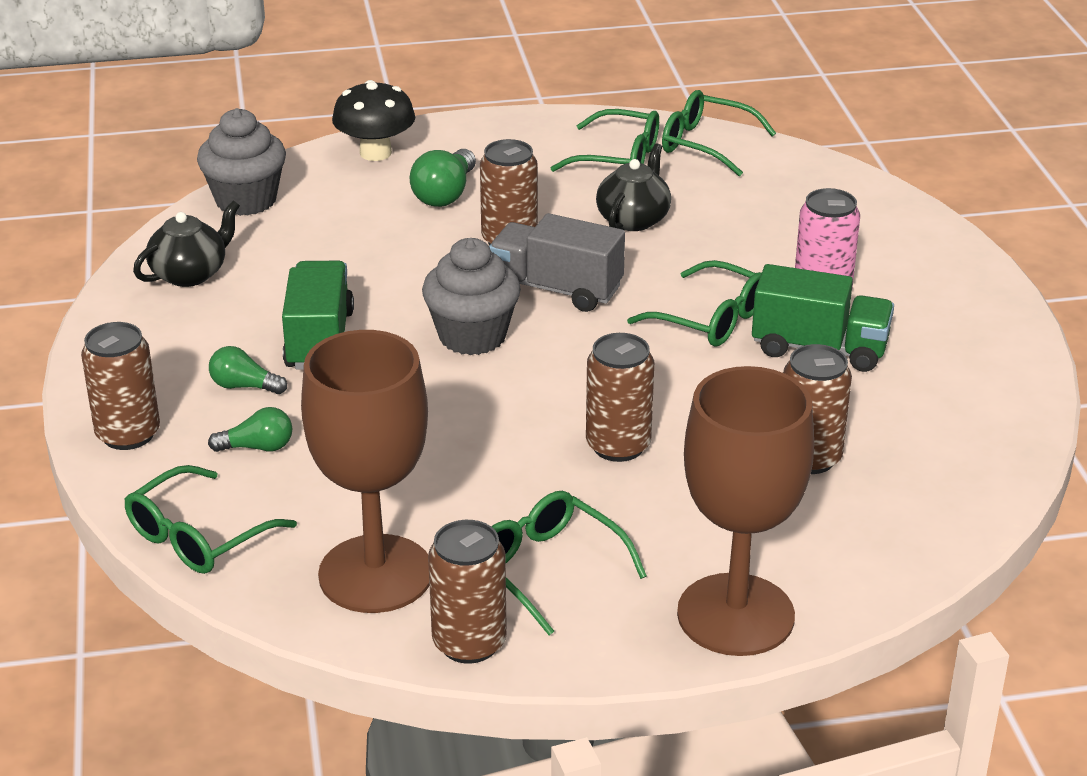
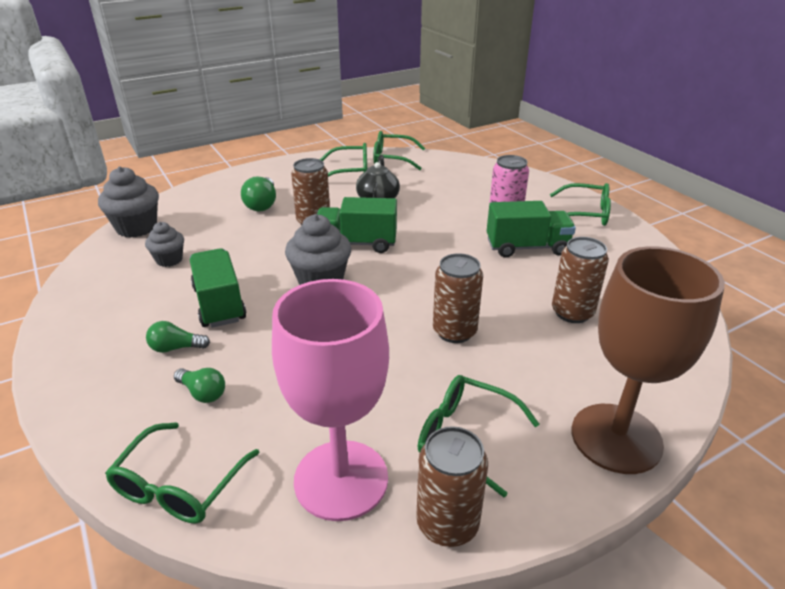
camera: 20 degrees left, 0 degrees up
(128, 434) = (93, 407): brown can -> none
(190, 274) = (111, 278): black teapot -> none
(257, 447) = (203, 393): green light bulb -> green light bulb turned 60 degrees clockwise
(275, 261) = (169, 260): none -> grey cupcake
(375, 153) = (210, 190): black mushroom -> none
(375, 574) = (341, 479): brown goblet -> pink goblet
(556, 289) = (357, 243): grey truck -> green truck
(709, 319) = (455, 243): green glasses -> green glasses (584, 213)

